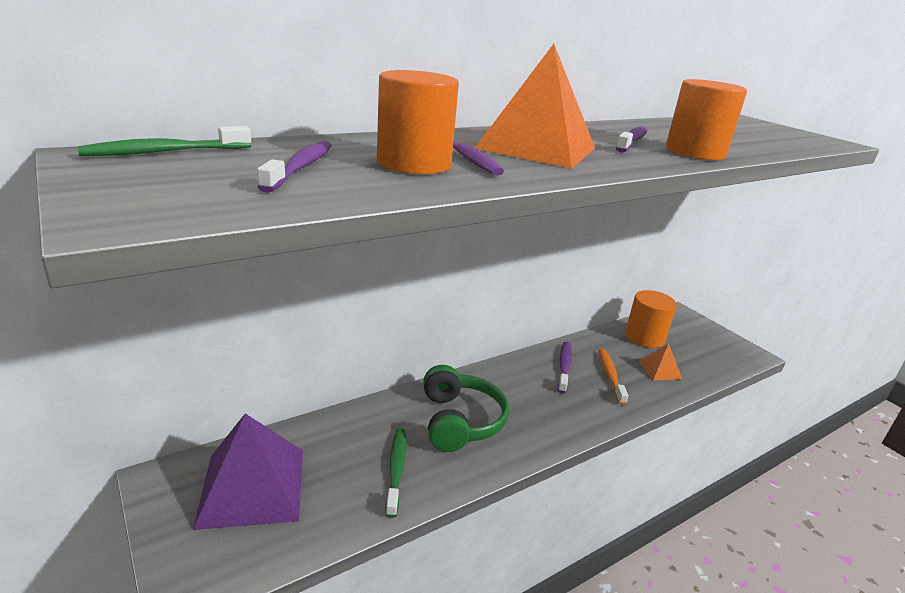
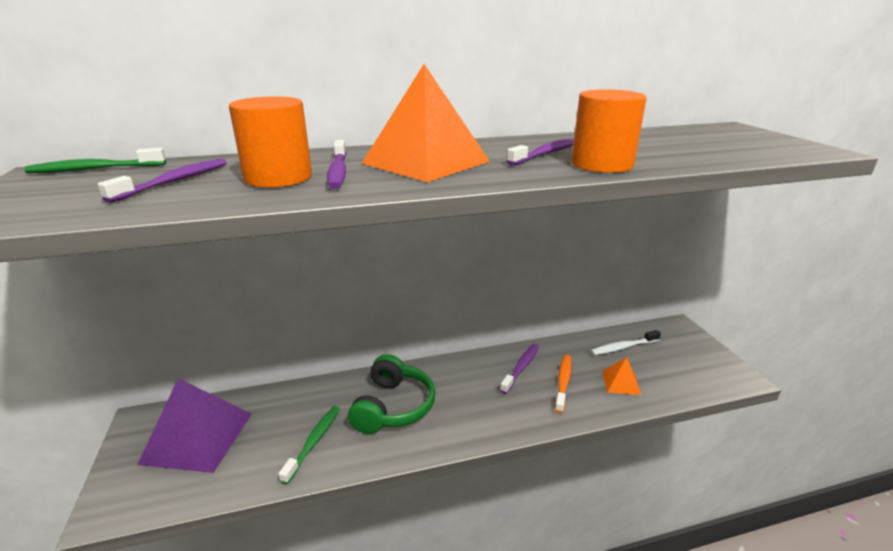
camera: 20 degrees right, 0 degrees up
(644, 337) = (623, 347): orange cylinder -> white toothbrush

